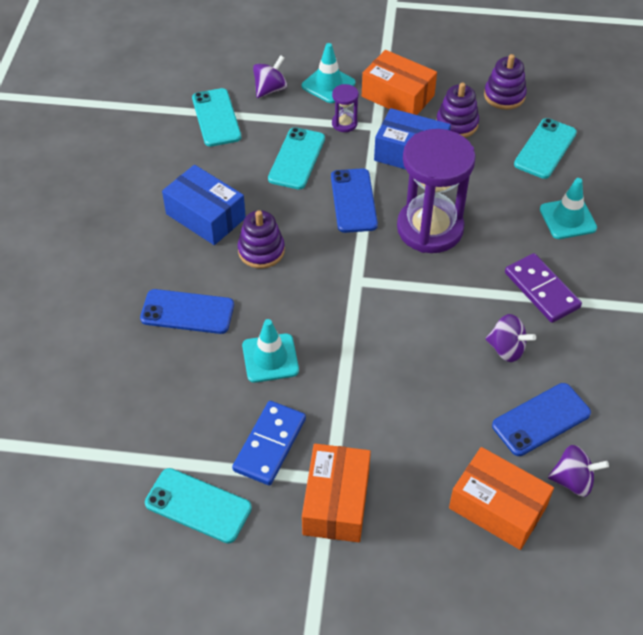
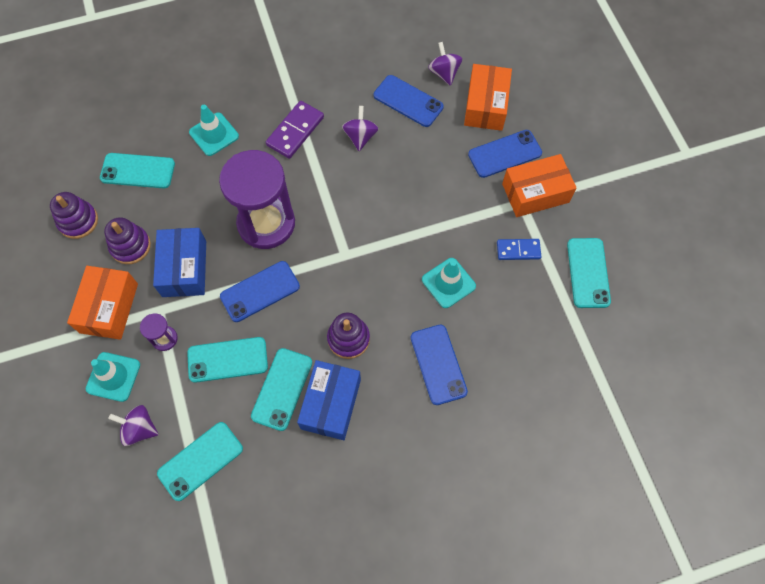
camera: 115 degrees left, 15 degrees up
(243, 187) = (282, 389): none -> turquoise phone
(270, 445) = (518, 250): blue domino -> blue domino, size x0.66
(410, 494) = (505, 154): none -> blue phone

